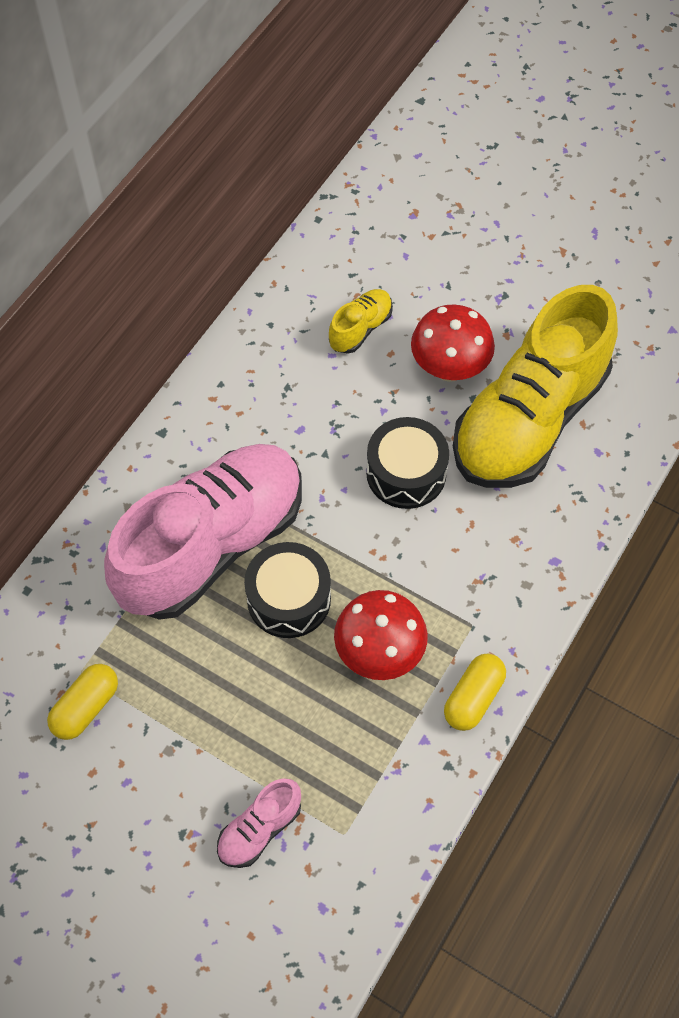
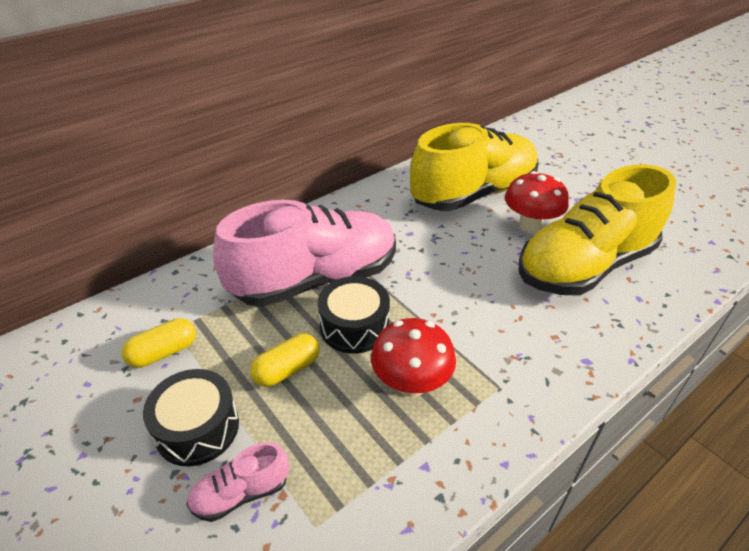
camera: 20 degrees right, 20 degrees down
(360, 329) = (473, 194): yellow shoe -> yellow shoe, size x2.45
(406, 473) = (477, 274): black drum -> black drum (197, 428)
(473, 698) = (483, 445): yellow capsule -> yellow capsule (287, 369)

